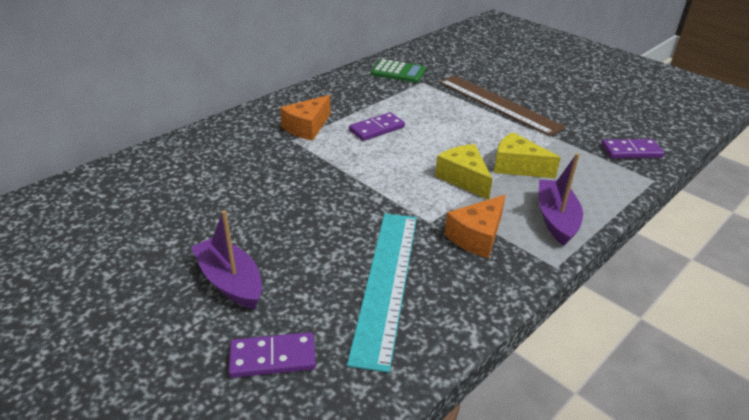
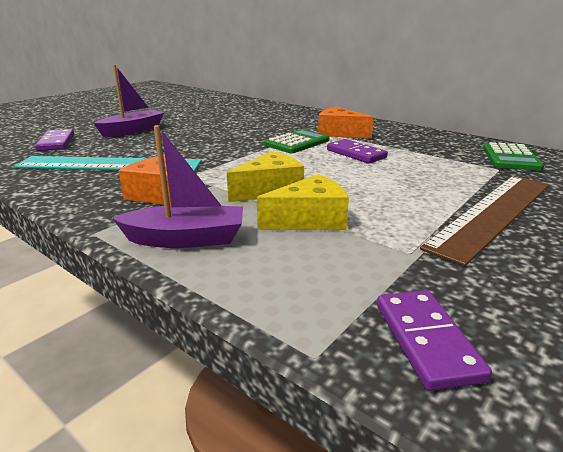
camera: 85 degrees right, 10 degrees down
(333, 154) = (297, 142): none -> green calculator
(517, 167) = (309, 220): yellow cheese -> yellow cheese turned 45 degrees clockwise

